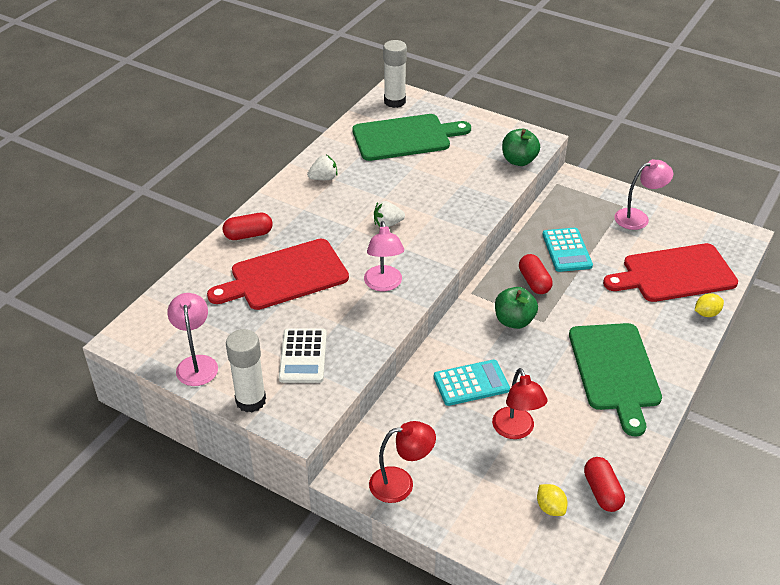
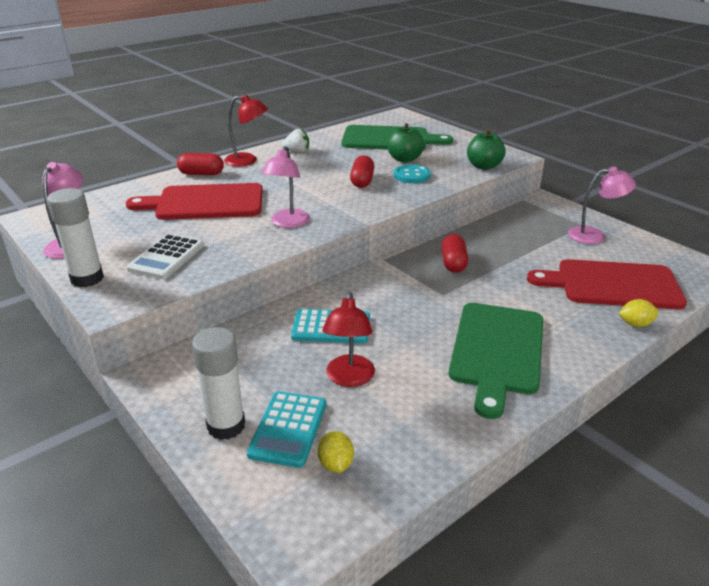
camera: 20 degrees right, 10 degrees down
(387, 224) = (327, 186): white strawberry -> none
(394, 101) = (397, 119): white glue stick -> white glue stick (226, 426)
(401, 483) = (190, 395): red lamp -> red lamp (247, 161)
(459, 190) = (411, 175): none -> turquoise button
(514, 321) = (412, 288): green apple -> green apple (404, 159)
(567, 250) = (503, 246): turquoise calculator -> turquoise calculator (288, 429)
(602, 492) = (410, 464): red capsule -> red capsule (362, 181)

